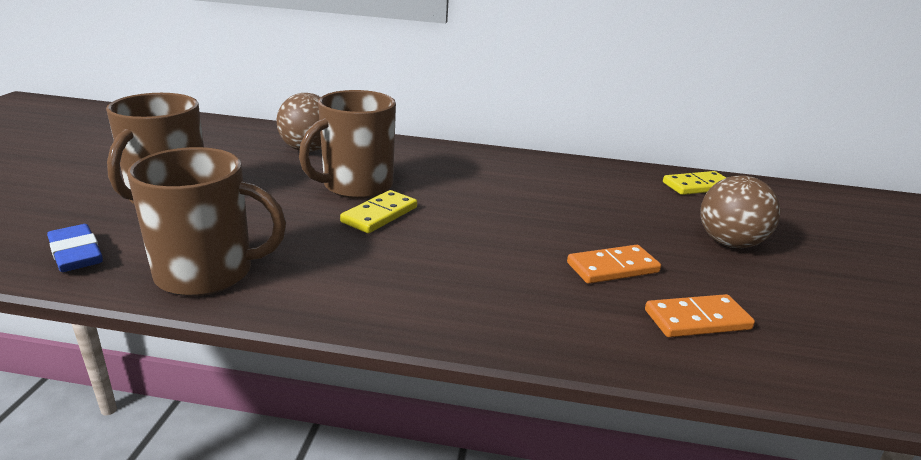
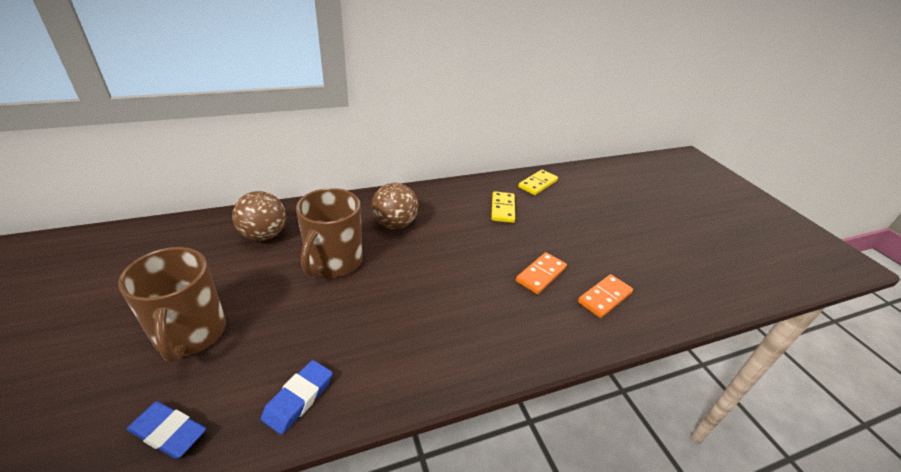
camera: 30 degrees left, 10 degrees up
(207, 273) = (299, 399): brown mug -> blue eraser
(380, 215) = (374, 285): yellow domino -> yellow domino (503, 209)
(729, 243) = (582, 228): brown ball -> brown ball (395, 224)

